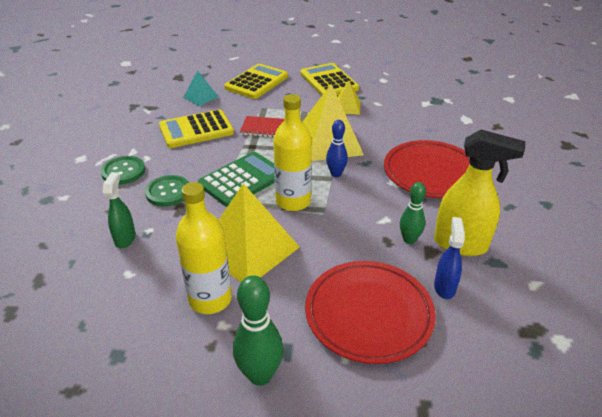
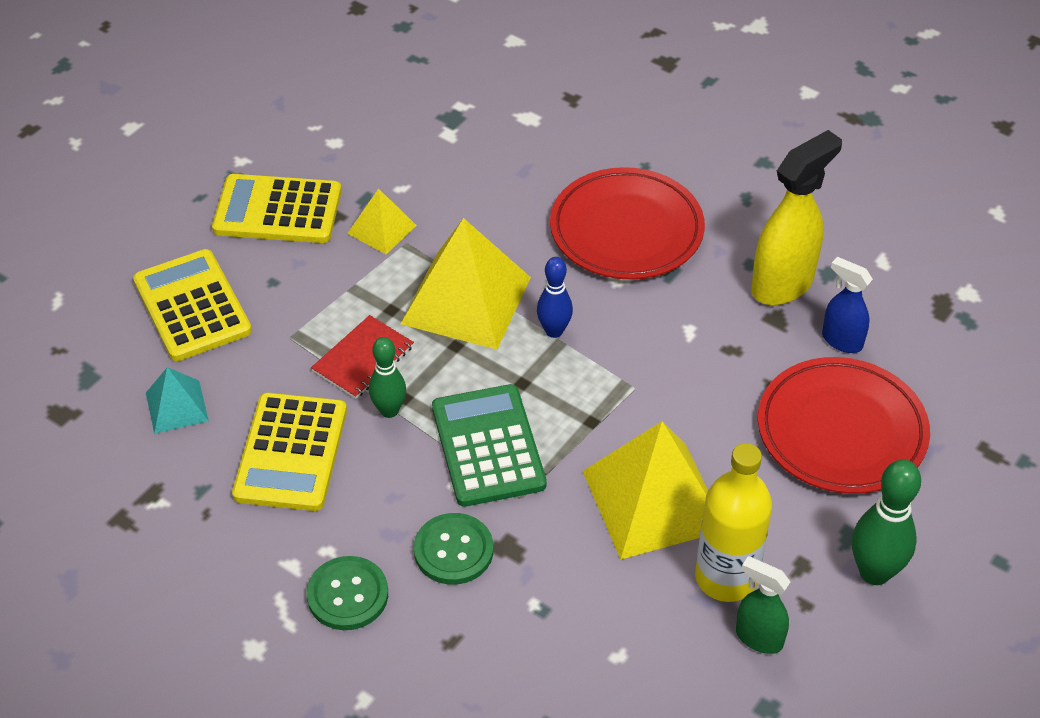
camera: 60 degrees left, 10 degrees up
(125, 238) = (536, 639): green spray bottle -> green spray bottle (758, 638)
(293, 201) = (584, 408): yellow bottle -> none
(409, 240) = (743, 327): green bowling pin -> green bowling pin (389, 410)

